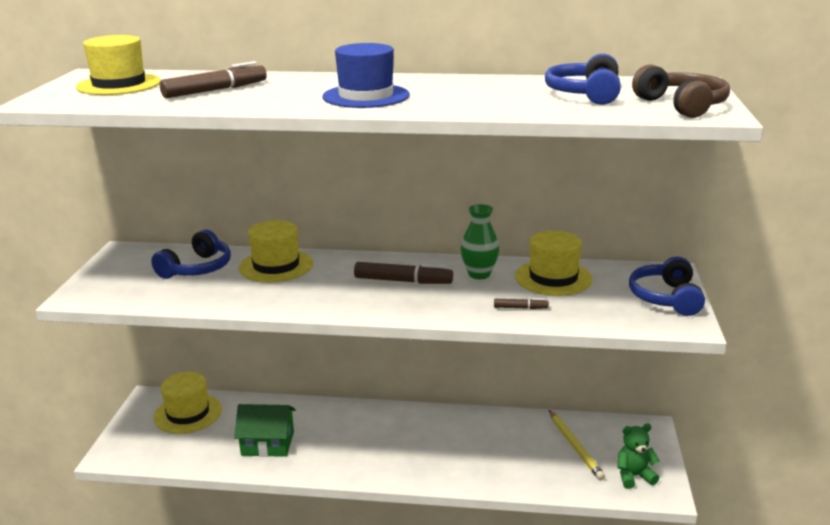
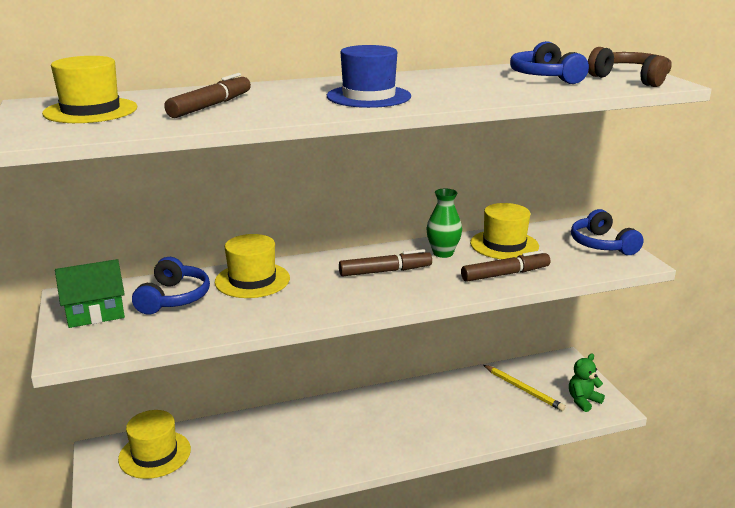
camera: 25 degrees left, 0 degrees up
(267, 443) = (260, 460): green house -> green house (95, 312)
(520, 308) = (505, 274): brown marker -> brown marker, size x1.95

